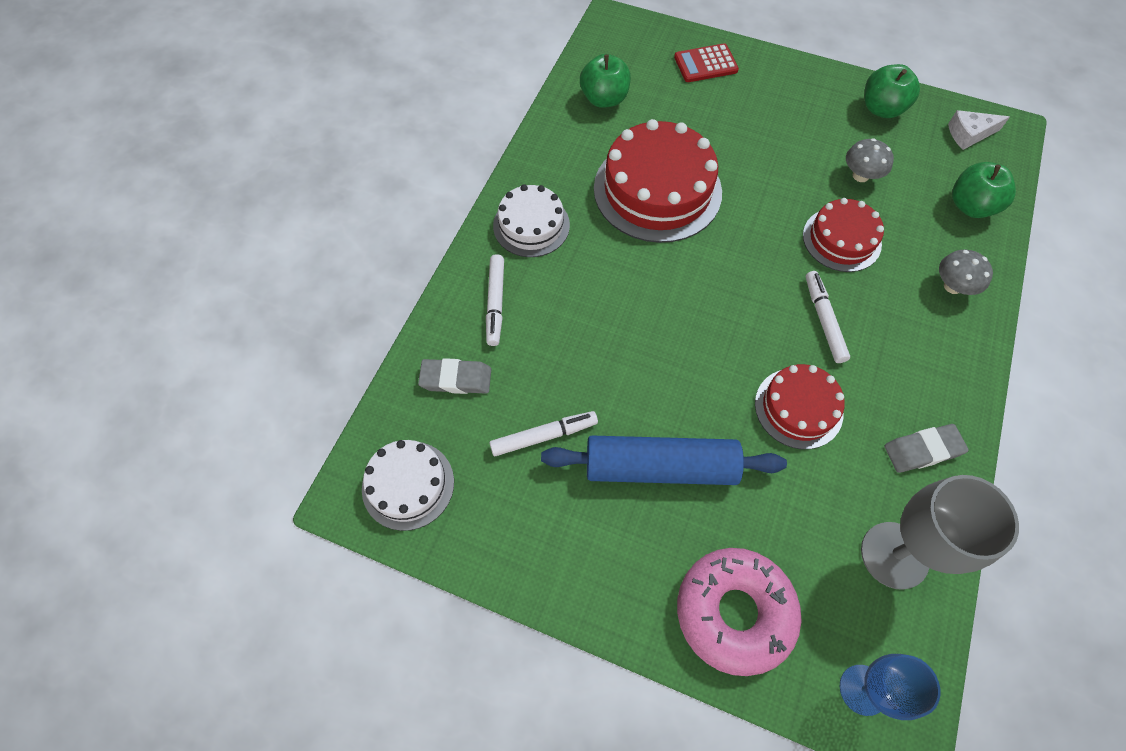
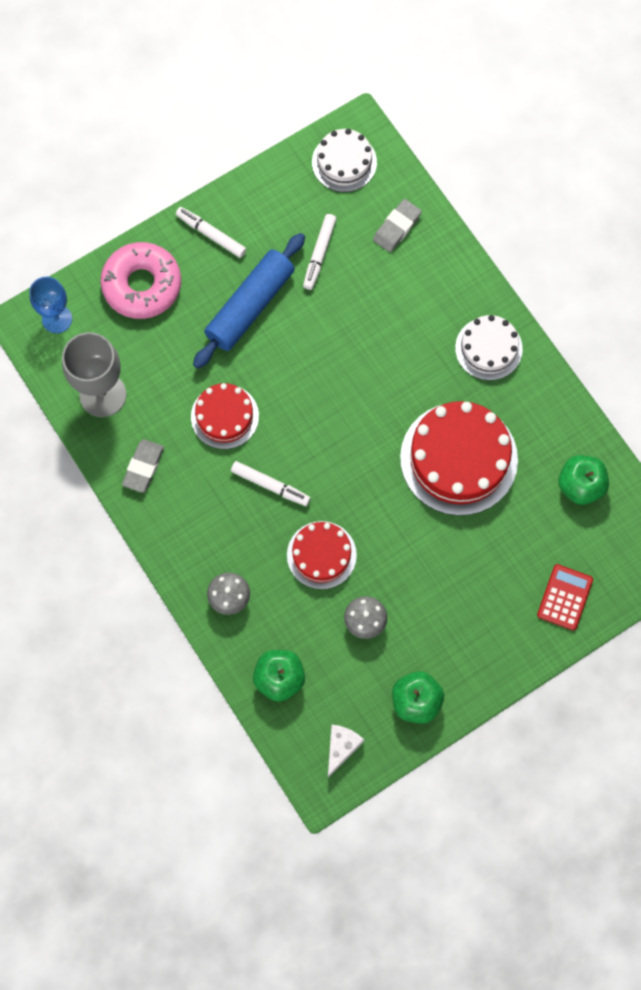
camera: 125 degrees right, 10 degrees up
(495, 303) = (438, 284): white marker -> white marker (211, 234)

